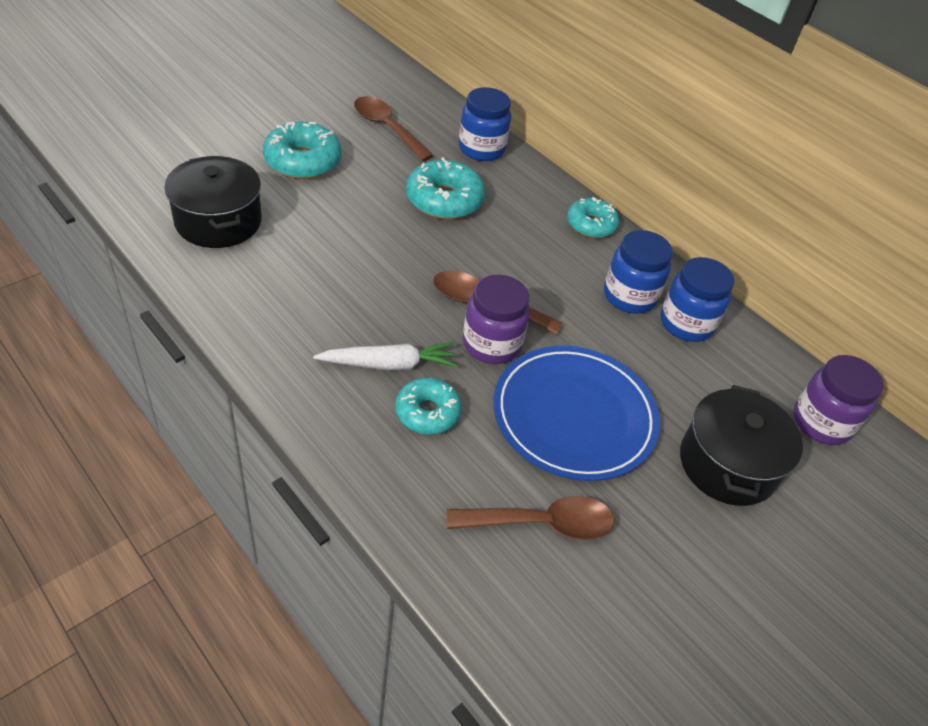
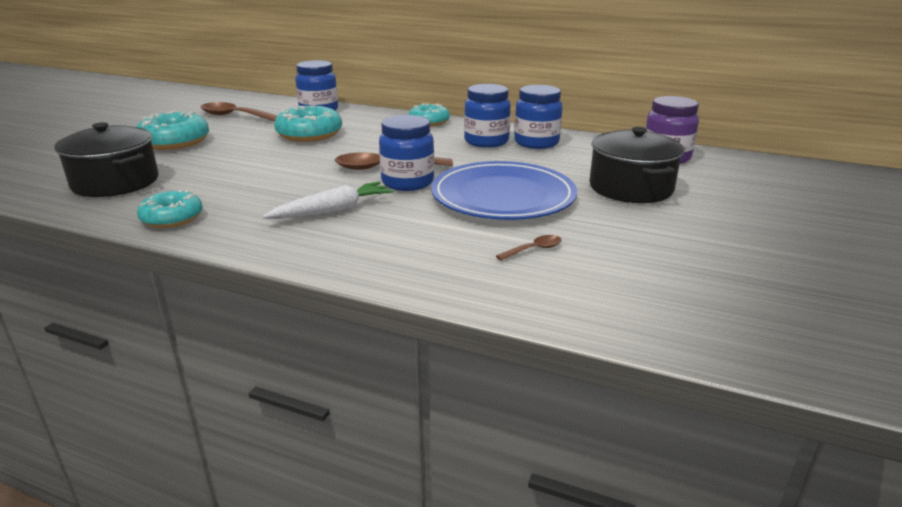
camera: 20 degrees left, 20 degrees down
(427, 412) = (387, 224): turquoise donut -> turquoise donut (172, 218)
(491, 344) = (407, 182): purple jar -> blue jar
(541, 523) = (533, 249): brown spoon -> brown spoon, size x0.48

